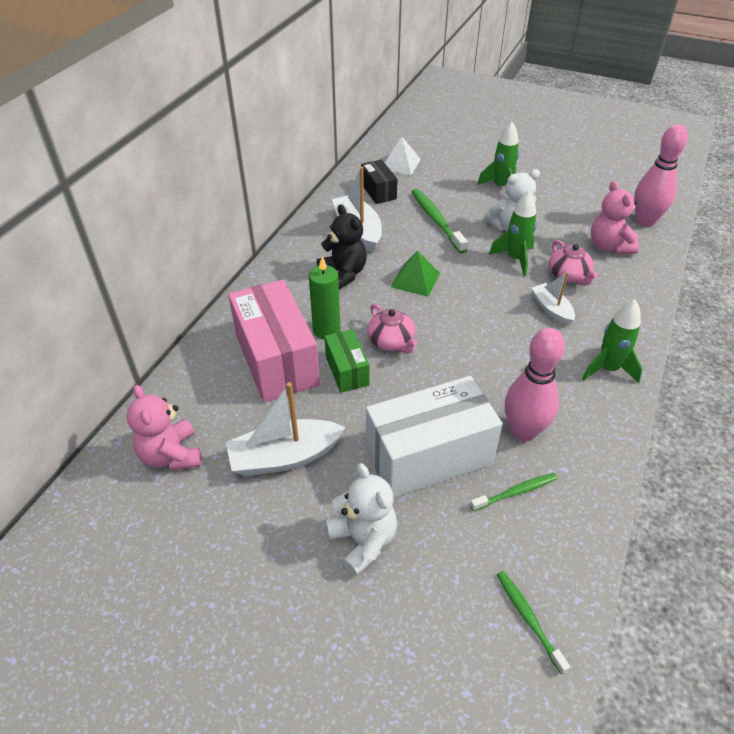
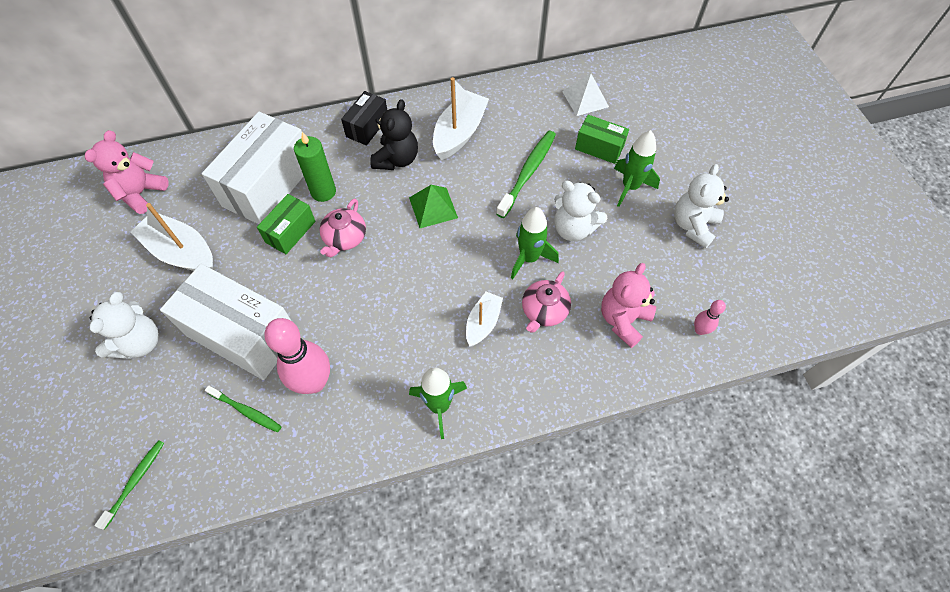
camera: 50 degrees right, 15 degrees up
(276, 360) = (268, 185): pink box -> white box
(378, 191) = (528, 111): black box -> black box (367, 127)
(451, 181) = (599, 148): none -> green box
(560, 181) = (693, 225): none -> white teddy bear
(645, 221) = (700, 330): pink bowling pin -> pink bowling pin, size x0.47

